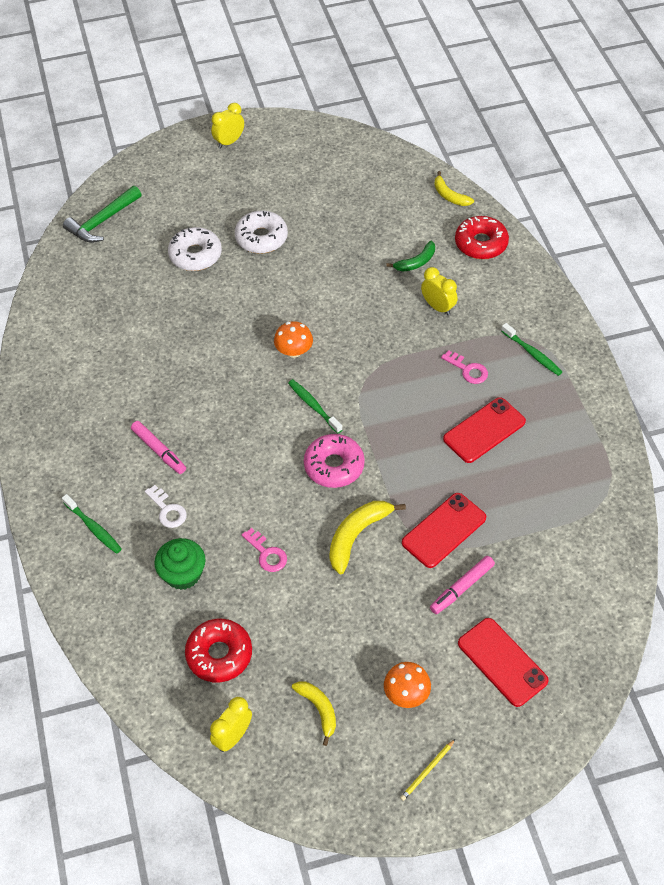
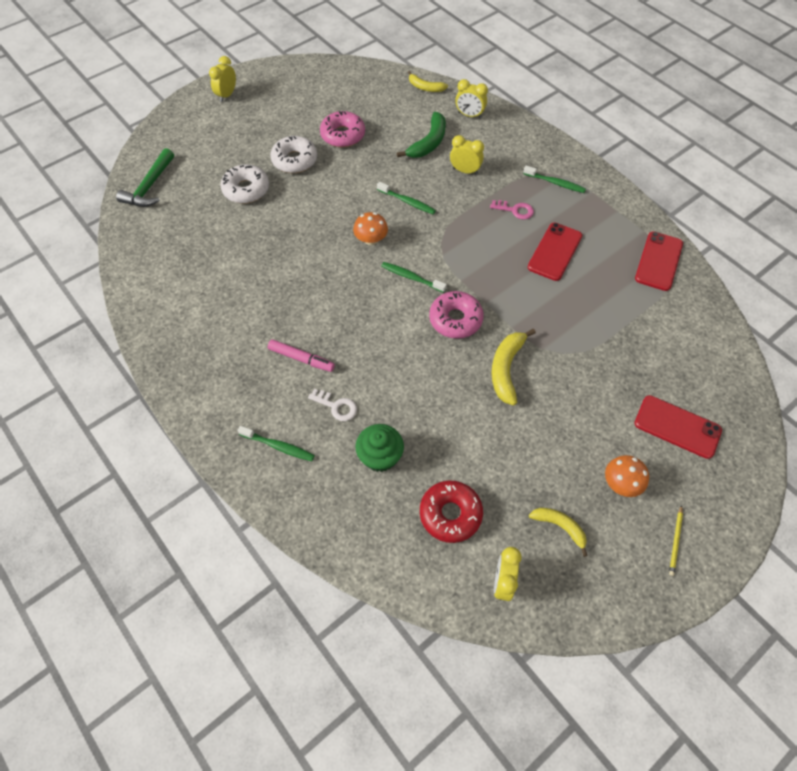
camera: 25 degrees left, 5 degrees up
(267, 554) = (441, 411): pink key -> none
(327, 225) = (343, 135): none -> pink donut
(355, 322) = (407, 201): none -> green toothbrush
(416, 262) = (428, 143): green banana -> green banana, size x1.54
(444, 530) = (571, 339): red phone -> red phone (658, 261)
(462, 588) = (611, 380): pink marker -> none
(481, 243) = (469, 115): red donut -> yellow clock

